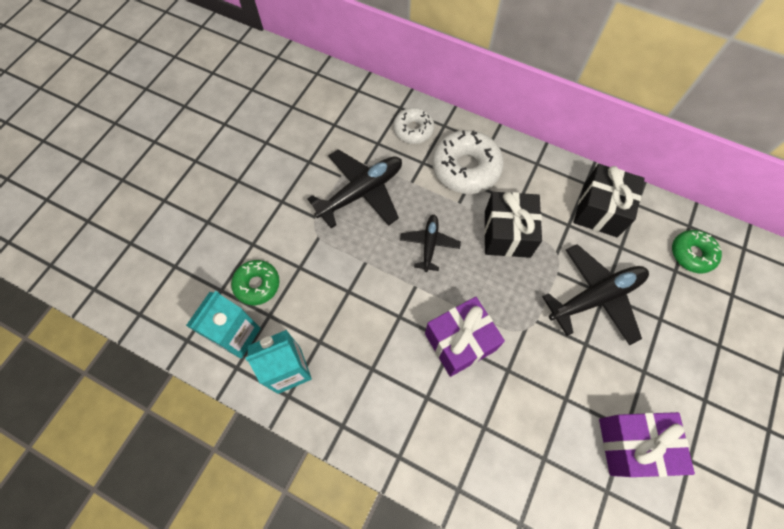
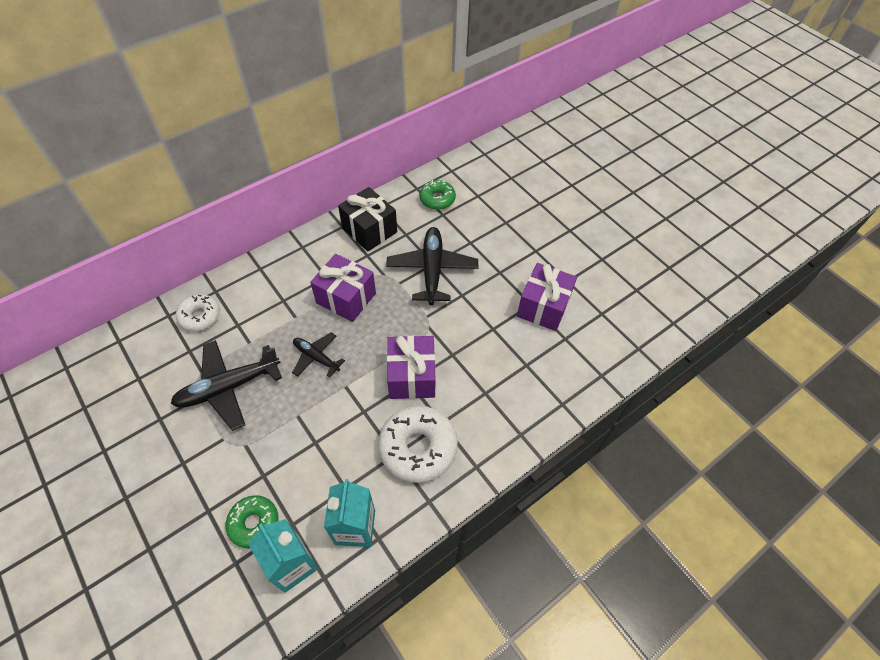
camera: 65 degrees left, 10 degrees down
(361, 192) = (228, 387): black plane -> black plane turned 105 degrees counterclockwise
(466, 168) = (268, 296): white donut -> white donut (418, 447)
(507, 234) = (346, 298): black gift -> purple gift

